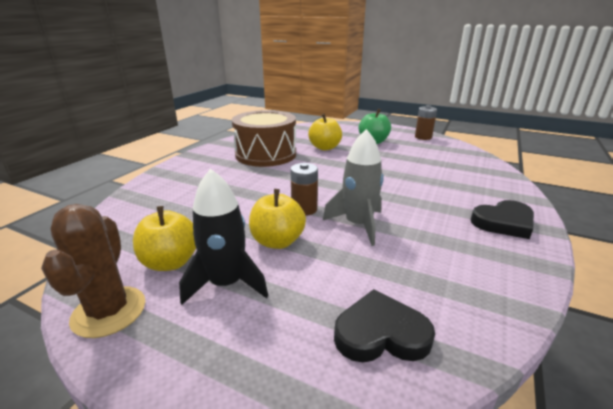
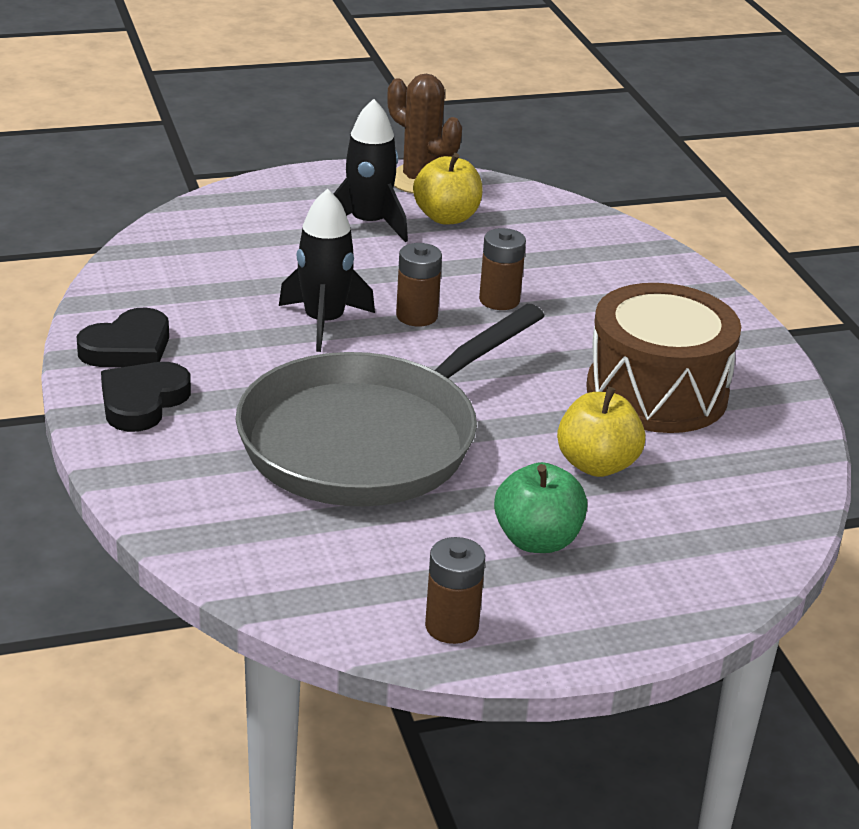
camera: 135 degrees right, 5 degrees up
(251, 201) = (499, 300): none -> brown battery
(277, 241) = (384, 270): yellow apple -> none
(358, 225) = (324, 322): grey rocket -> black rocket
(381, 333) = (203, 243): black heart -> black heart (128, 347)
(398, 175) = (367, 440): none -> grey pan

